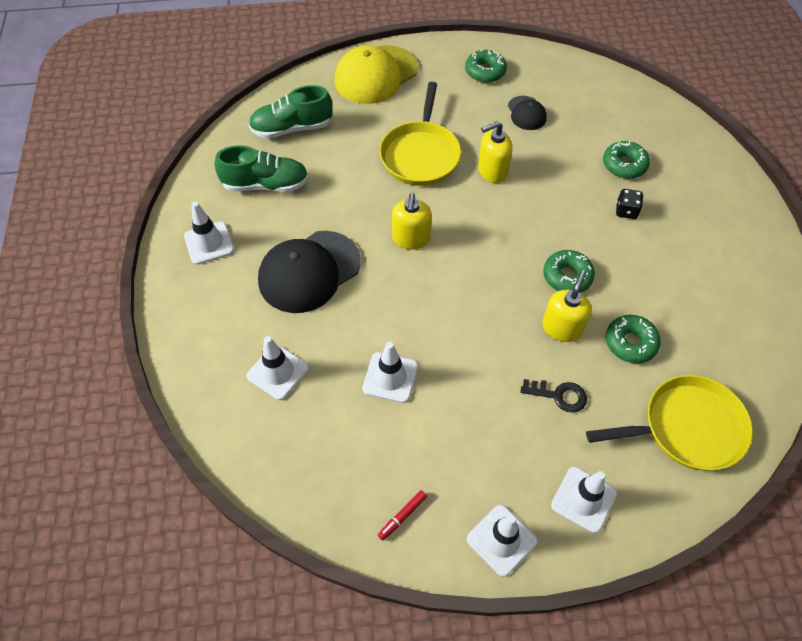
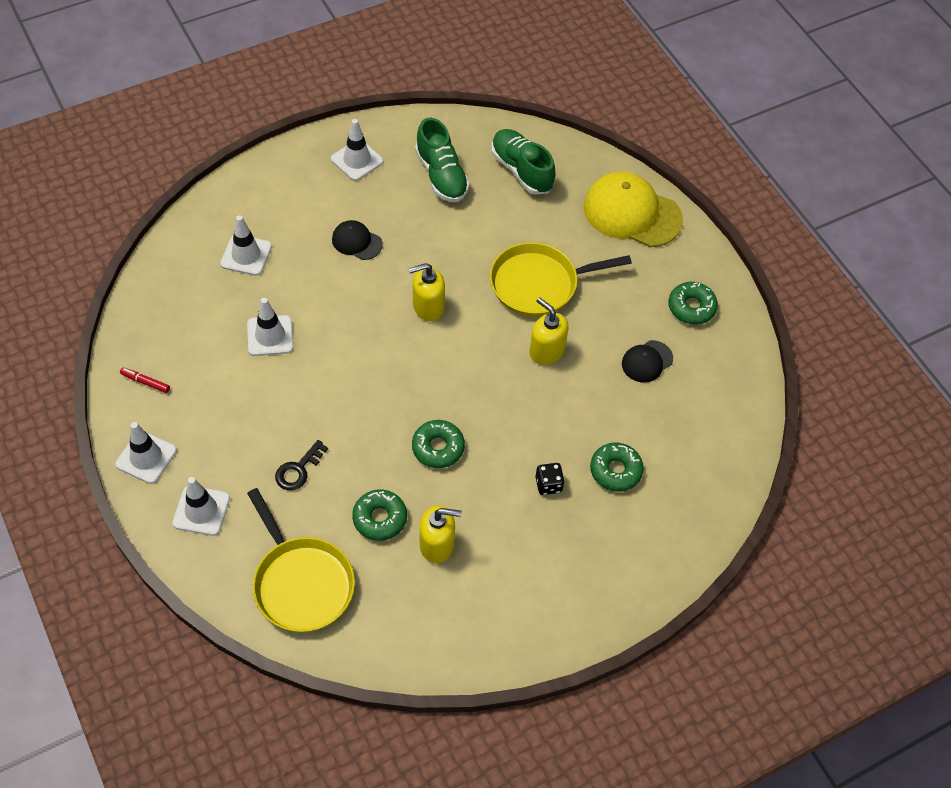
camera: 65 degrees right, 0 degrees up
(309, 271) = (356, 242): black cap -> black cap, size x0.51
(559, 395) = (298, 470): black key -> black key turned 45 degrees clockwise
(562, 328) = (374, 456): yellow soap dispenser -> yellow soap dispenser (437, 545)

